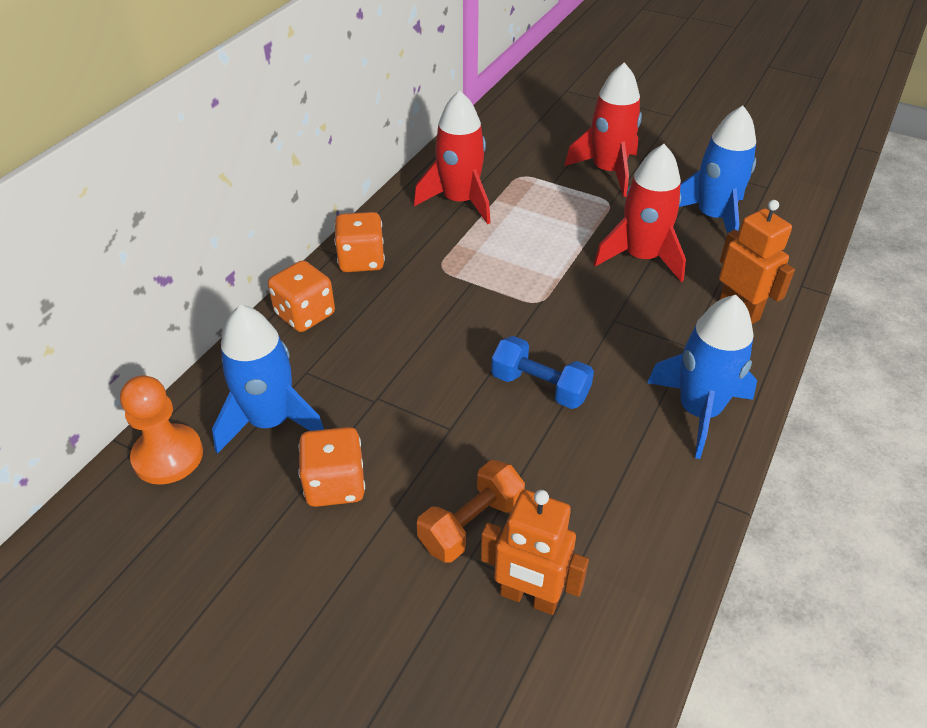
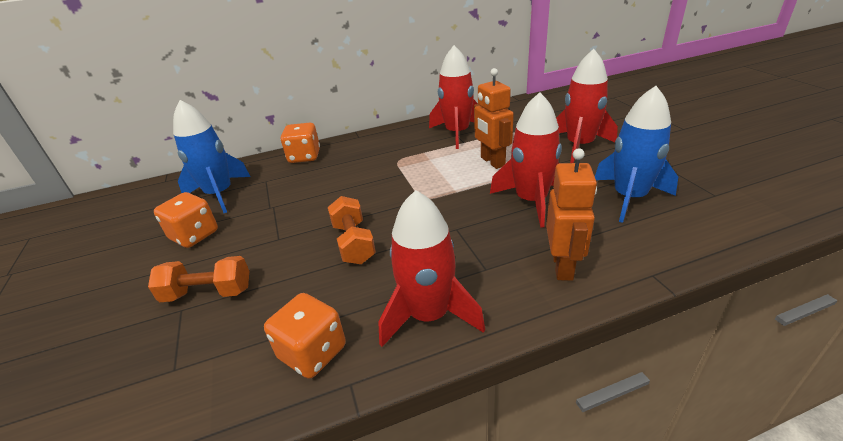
camera: 45 degrees right, 10 degrees down
(168, 456) = (168, 189): orange pawn -> none
(361, 260) = (365, 143): orange dice -> orange dice (312, 352)
(529, 597) = (164, 354): orange robot -> orange robot (492, 162)
(540, 387) = (354, 243): blue dumbbell -> orange dumbbell
(699, 411) = (429, 315): blue rocket -> red rocket

